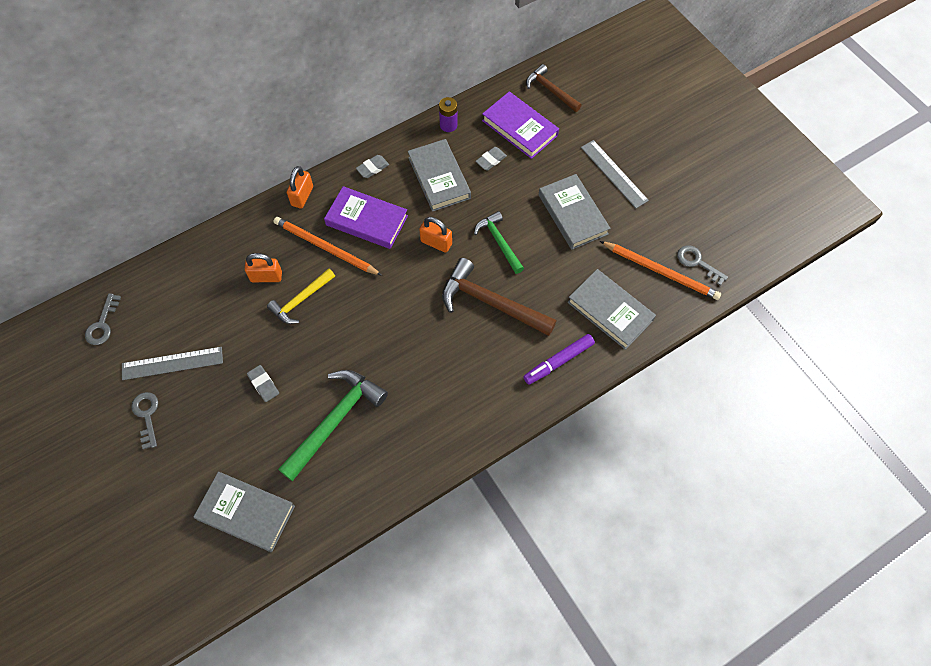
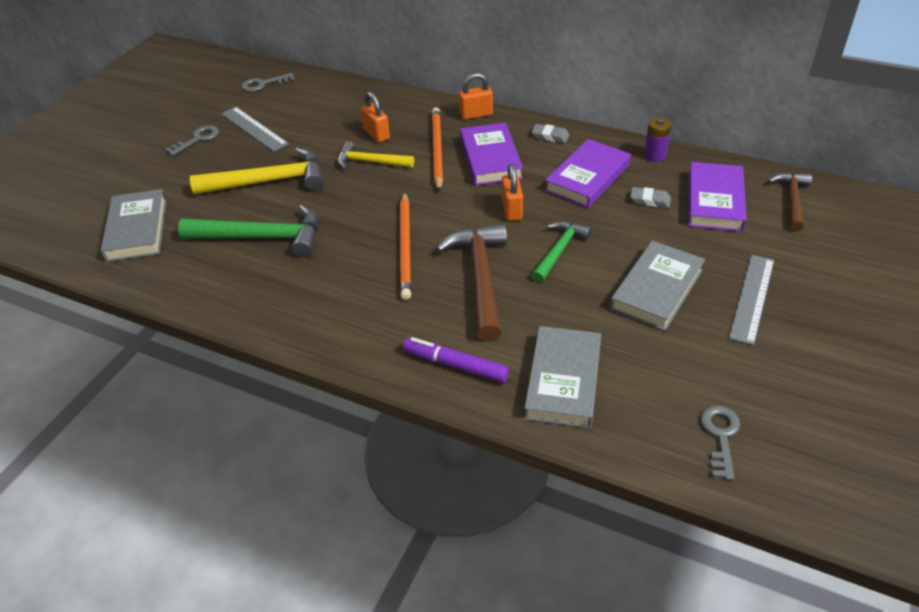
camera: 60 degrees right, 20 degrees down
(263, 384) = (269, 181): grey eraser -> yellow hammer
(439, 178) = (587, 178): grey book -> purple book
(661, 272) = (667, 404): orange pencil -> orange pencil (405, 247)

